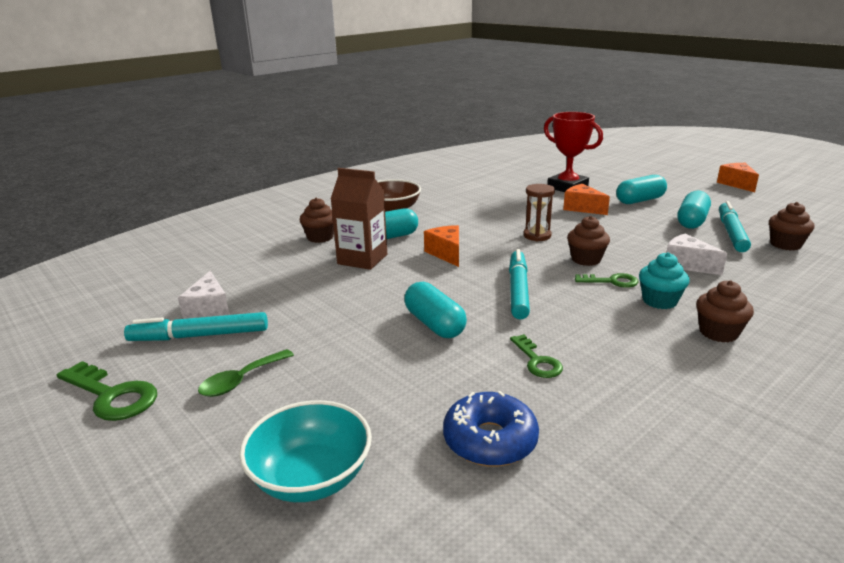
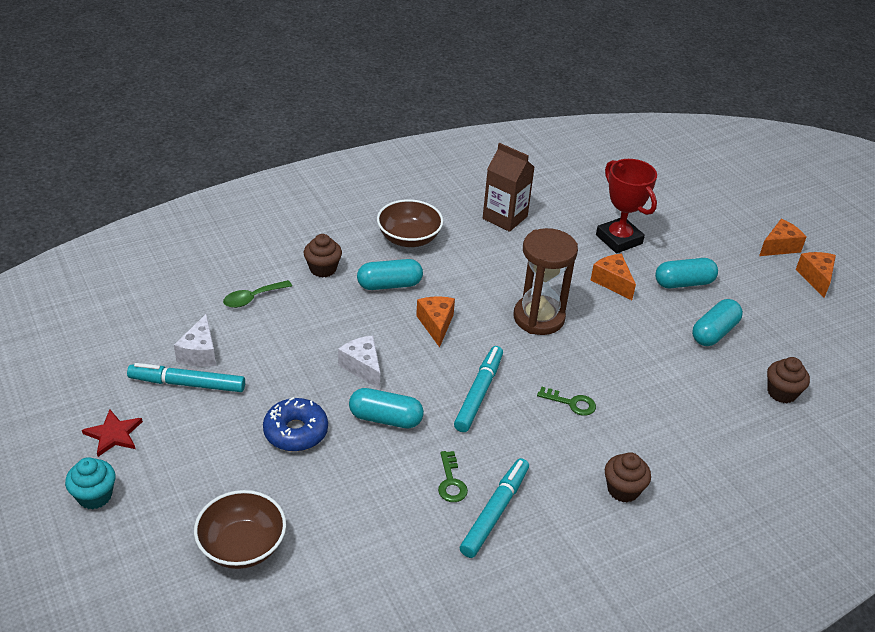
camera: 10 degrees right, 15 degrees up
(112, 395) = (114, 434): green key -> red star
(241, 380) = (212, 443): green spoon -> green spoon (252, 298)
(311, 477) = (242, 546): turquoise bowl -> brown bowl
(362, 259) = (353, 314): brown carton -> brown carton (505, 217)
(434, 324) = (385, 418): turquoise capsule -> turquoise capsule turned 60 degrees counterclockwise
(490, 440) = (377, 548): blue donut -> blue donut (296, 432)
(537, 236) = (539, 318): brown hourglass -> brown hourglass, size x1.79
(586, 259) = (566, 366): brown cupcake -> none
(659, 301) = (598, 439): turquoise cupcake -> turquoise cupcake (94, 496)
(687, 265) = (659, 398): white cheese -> white cheese (362, 367)
(692, 174) = (779, 247): none -> orange cheese
(731, 233) = (741, 361): turquoise marker -> turquoise marker (495, 512)

